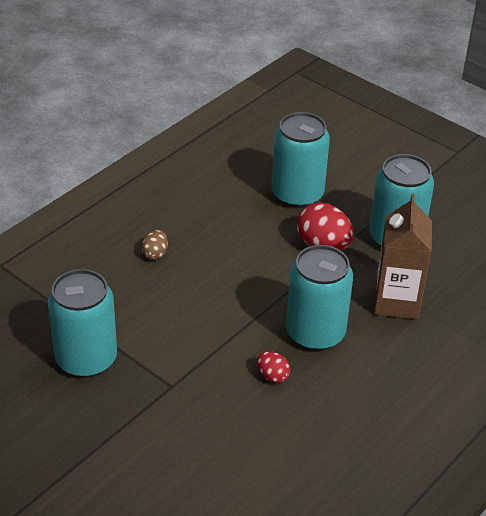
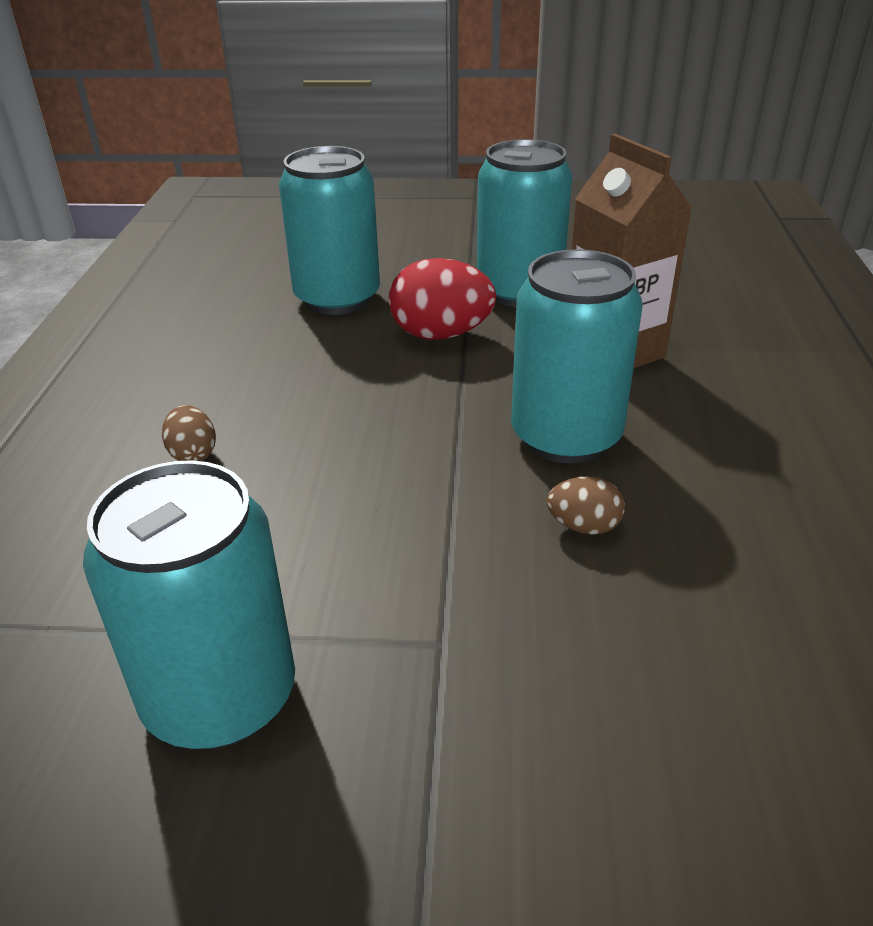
camera: 35 degrees left, 5 degrees down
(272, 376) = (583, 526): red egg -> brown egg

